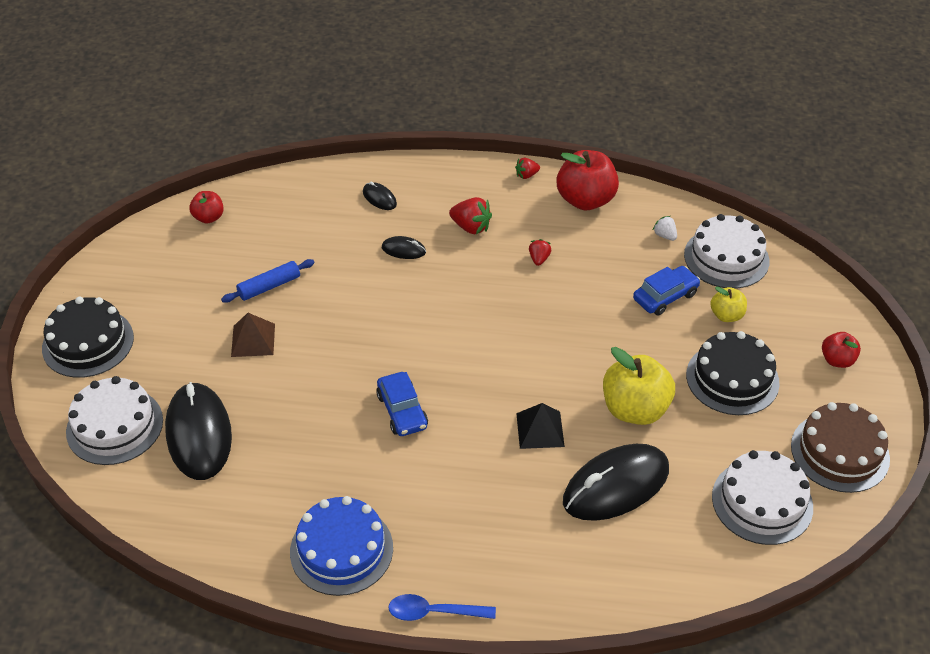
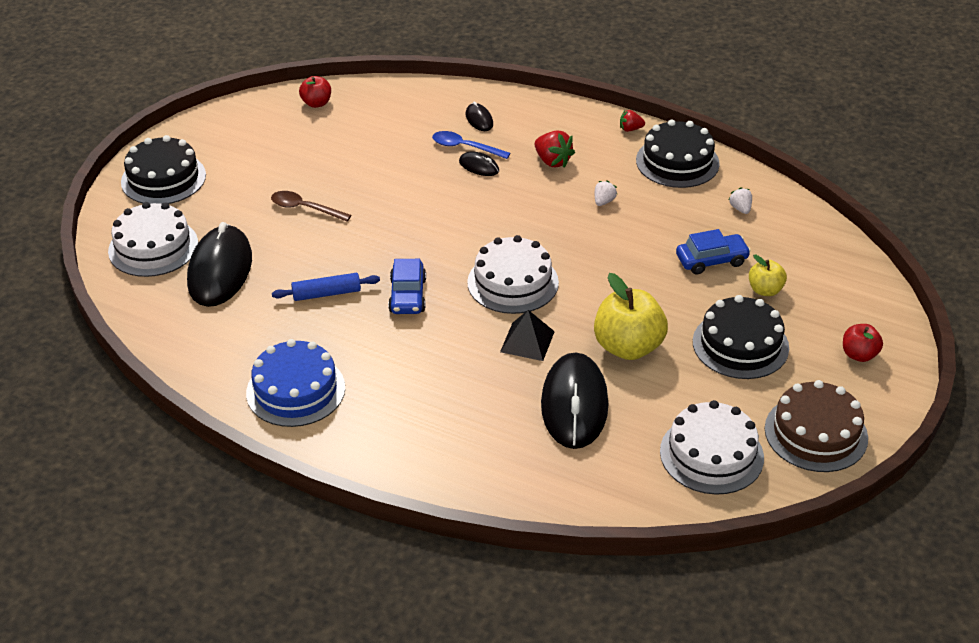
camera: 20 degrees right, 5 degrees down
(253, 340) = (305, 208): brown pyramid -> brown spoon
(269, 286) = (341, 169): blue rolling pin -> blue rolling pin (326, 293)
(434, 612) = (351, 460): blue spoon -> blue spoon (465, 147)
(539, 259) = (604, 201): red strawberry -> white strawberry
(585, 200) = (677, 162): red apple -> black cake
(616, 486) = (574, 405): black mouse -> black mouse turned 75 degrees counterclockwise
(726, 258) = (793, 241): white cake -> white cake (513, 282)

